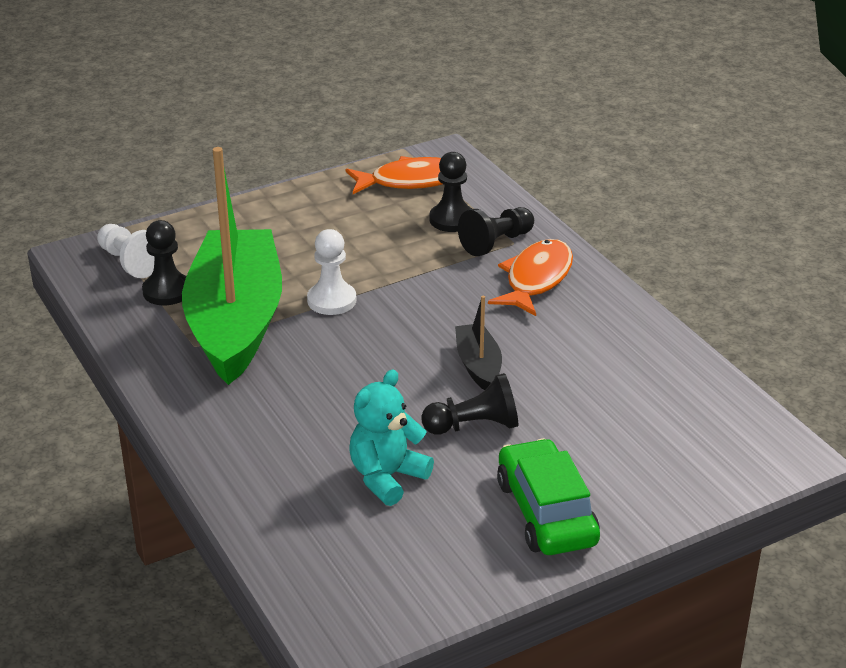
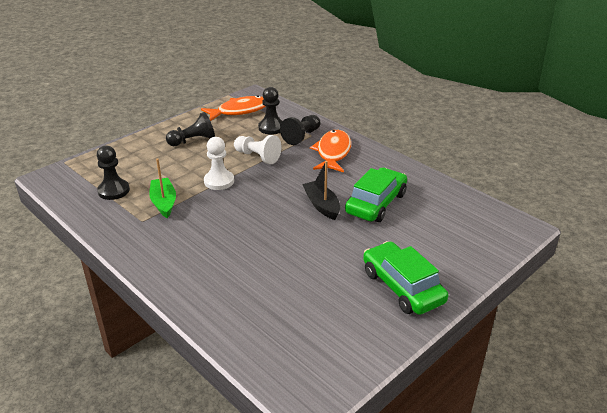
camera: 15 degrees left, 0 degrees up
(130, 262) = (84, 177): white pawn -> white pawn (257, 157)
(235, 322) = (164, 202): green boat -> green boat, size x0.42
(387, 477) = (295, 283): turquoise teddy bear -> none
(474, 426) = (335, 241): black pawn -> black pawn (193, 141)
(568, 376) = (376, 203): none -> green car

